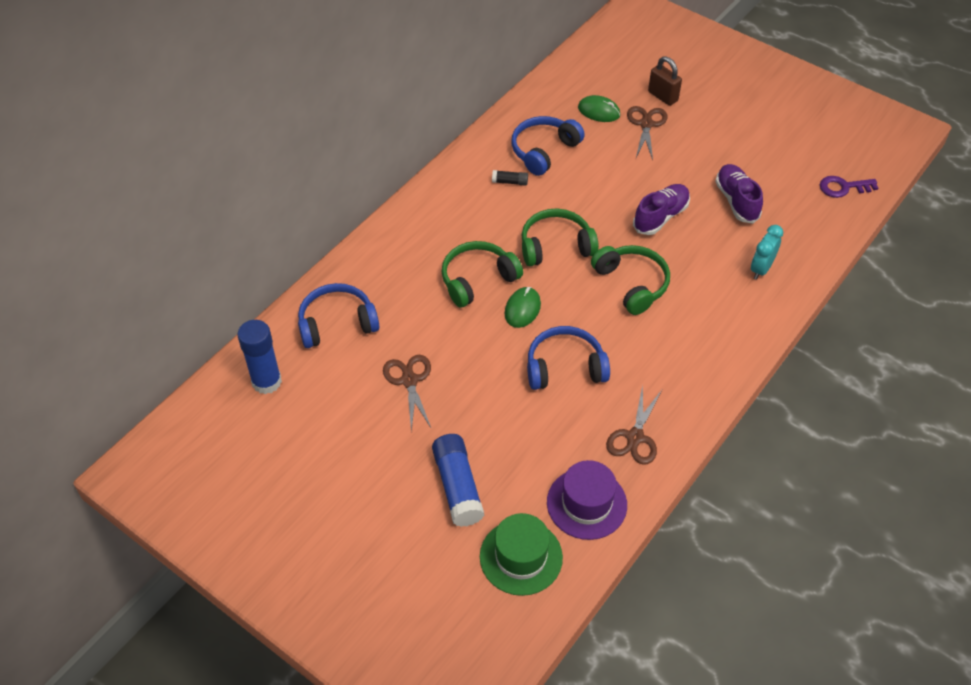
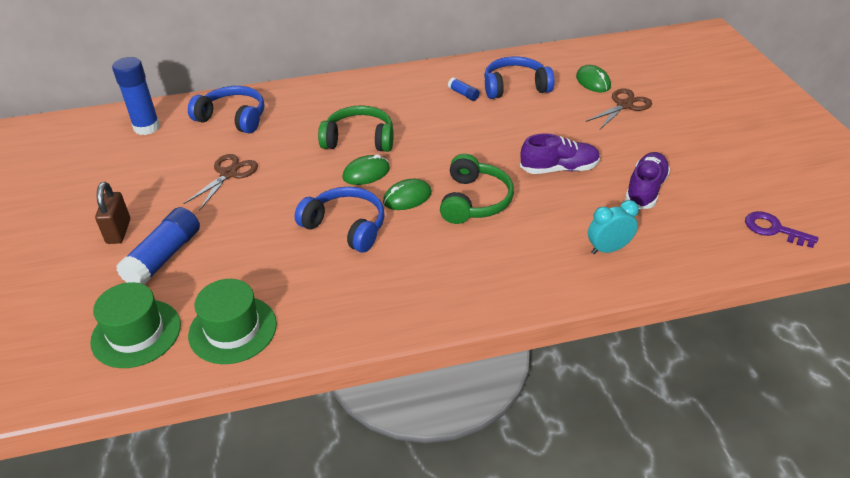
camera: 40 degrees right, 10 degrees down
(510, 182) = (463, 94): black glue stick -> blue glue stick
(556, 246) = (445, 147): green headphones -> none
(580, 312) = (407, 197): none -> green mouse
(586, 503) = (233, 329): purple hat -> green hat
(635, 437) = (333, 307): brown scissors -> none
(663, 96) = (663, 94): brown padlock -> brown padlock (118, 231)

